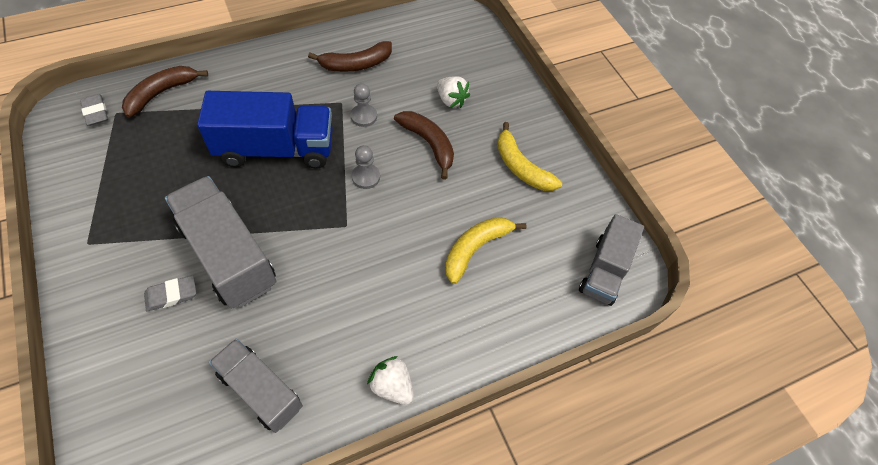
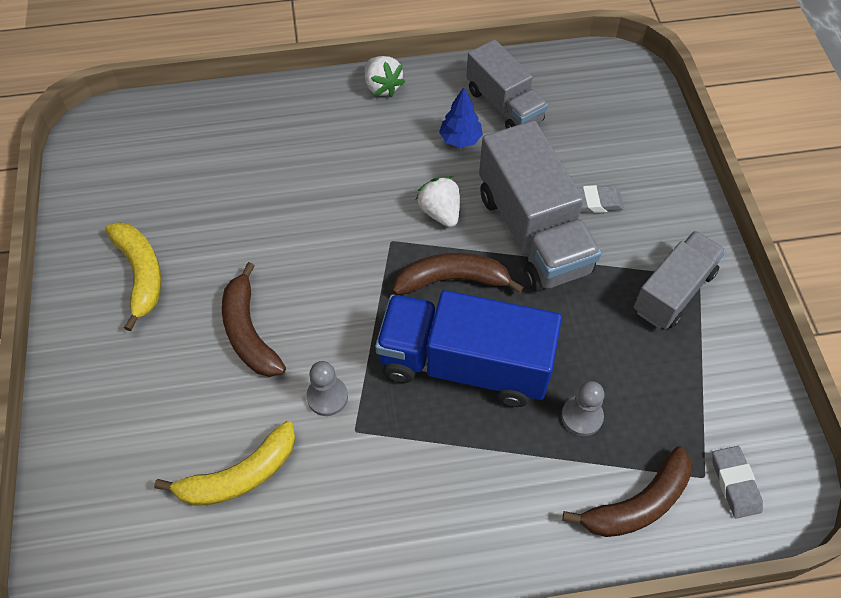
camera: 160 degrees left, 0 degrees up
(302, 337) = (460, 139): none -> blue tree
(356, 64) = (311, 508): brown banana -> brown banana (452, 280)
(366, 177) = (350, 299): grey pawn -> grey pawn (582, 416)
(451, 100) = (184, 402): white strawberry -> white strawberry (440, 212)
(475, 249) = (249, 187): yellow banana -> yellow banana (239, 475)
(604, 271) = (120, 139): grey truck -> grey truck (673, 292)

